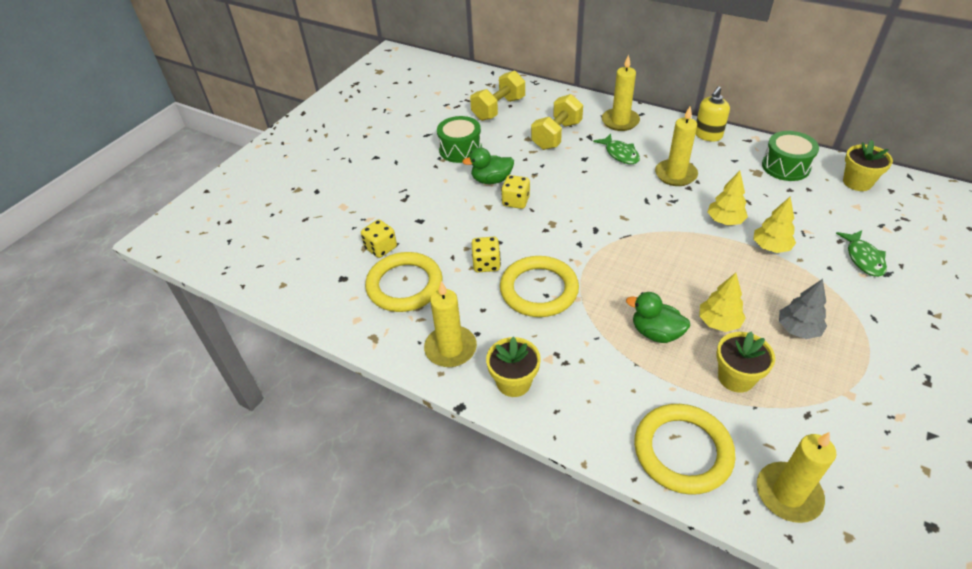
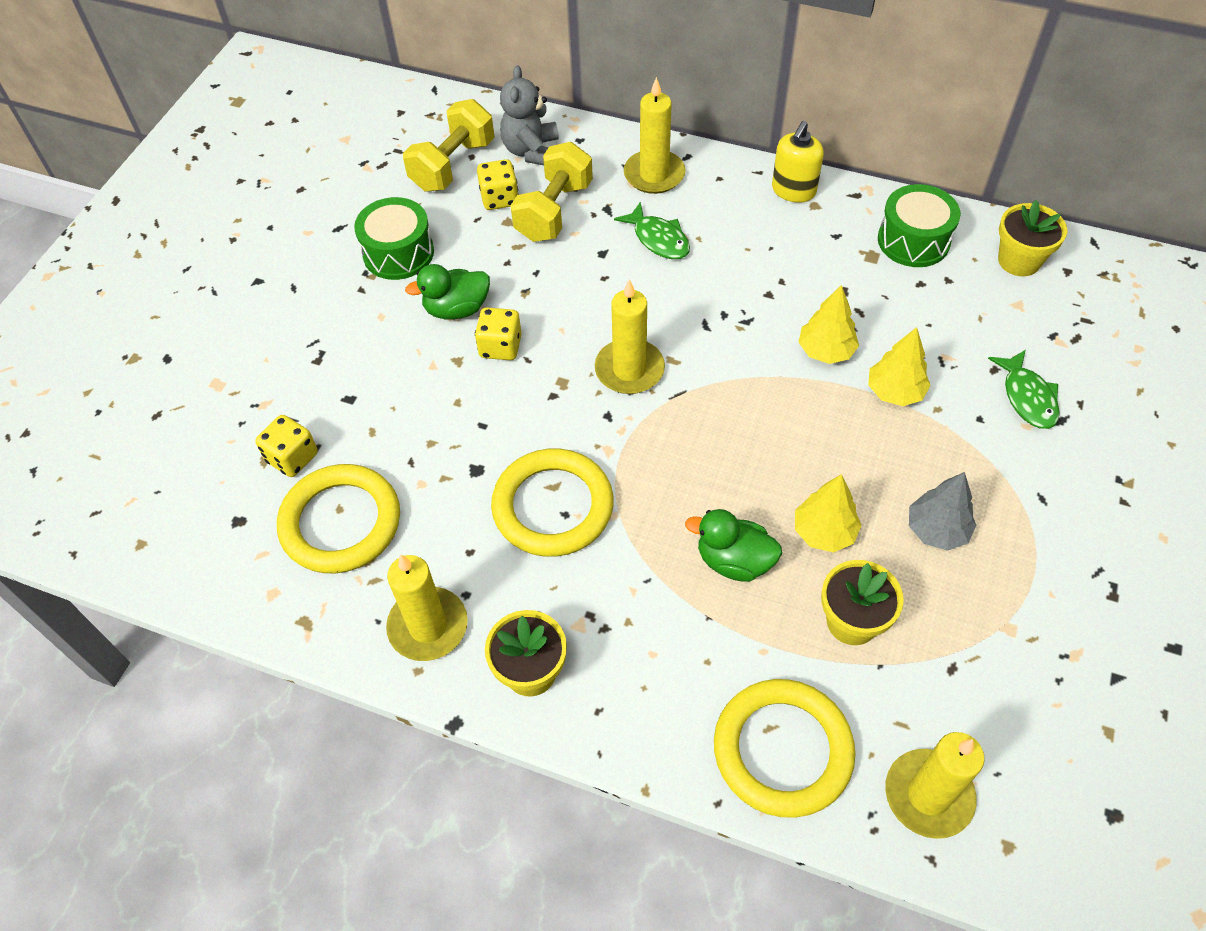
camera: 10 degrees left, 10 degrees up
(486, 264) = (466, 469): yellow dice -> yellow dice (499, 198)
(546, 105) = (531, 151): none -> grey teddy bear
(675, 175) = (747, 271): yellow candle -> yellow candle (629, 369)

